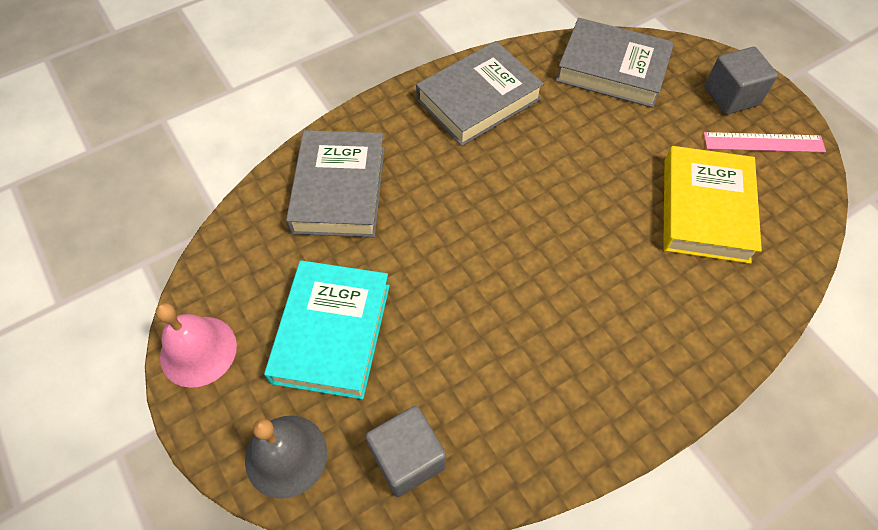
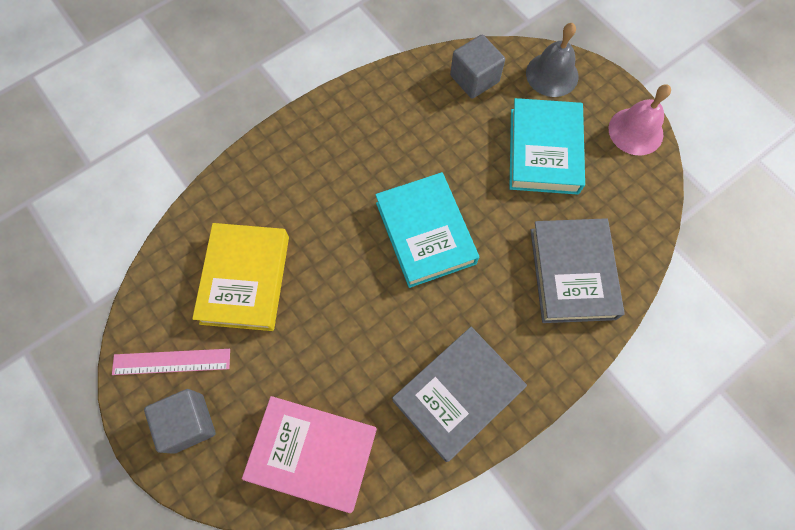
camera: 175 degrees right, 10 degrees up
(499, 242) = (425, 233): none -> turquoise book
(612, 69) = (313, 453): grey book -> pink book

